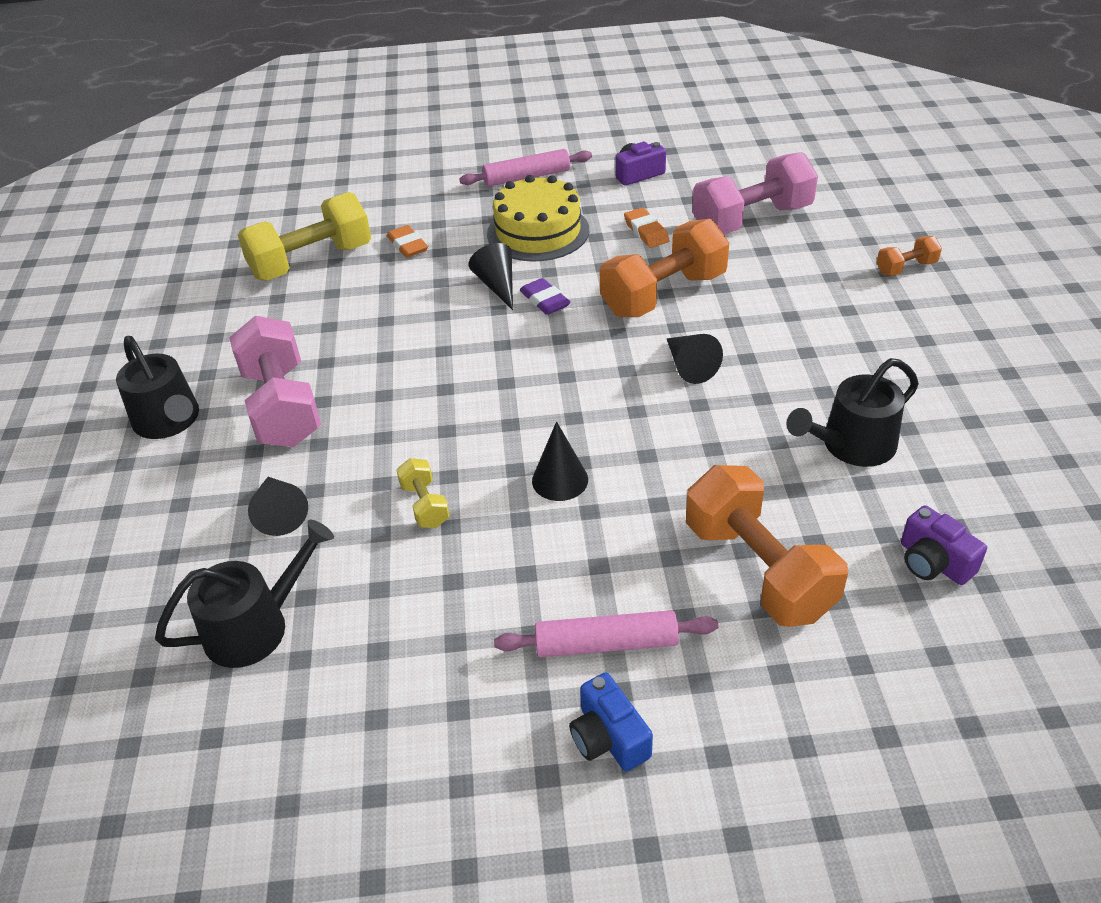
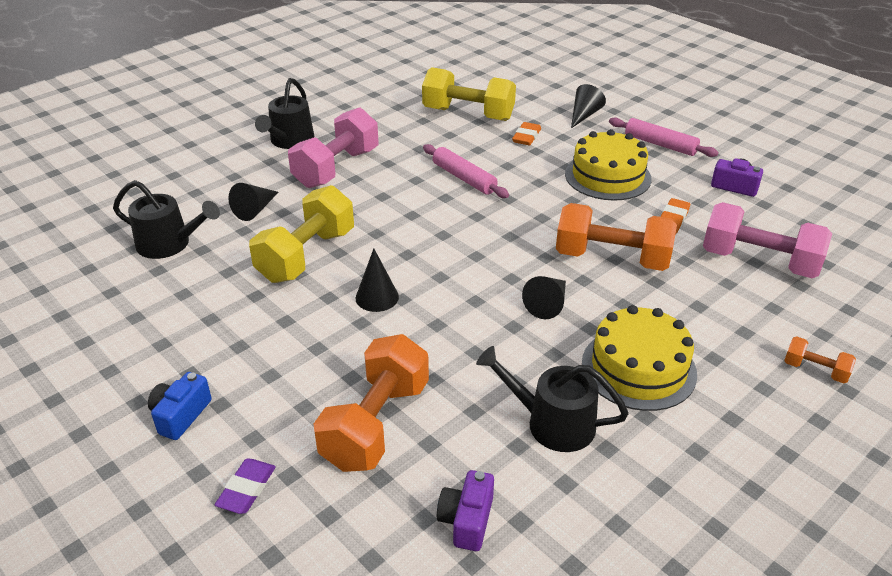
camera: 50 degrees right, 5 degrees down
(425, 505) = (306, 255): yellow dumbbell -> yellow dumbbell, size x2.12
(497, 285) = (531, 187): black cone -> black cone (584, 115)
(545, 300) = (540, 212): purple eraser -> purple eraser (246, 489)
(606, 643) = (254, 381): pink rolling pin -> pink rolling pin (464, 178)
(825, 357) = (638, 368): none -> yellow cake

